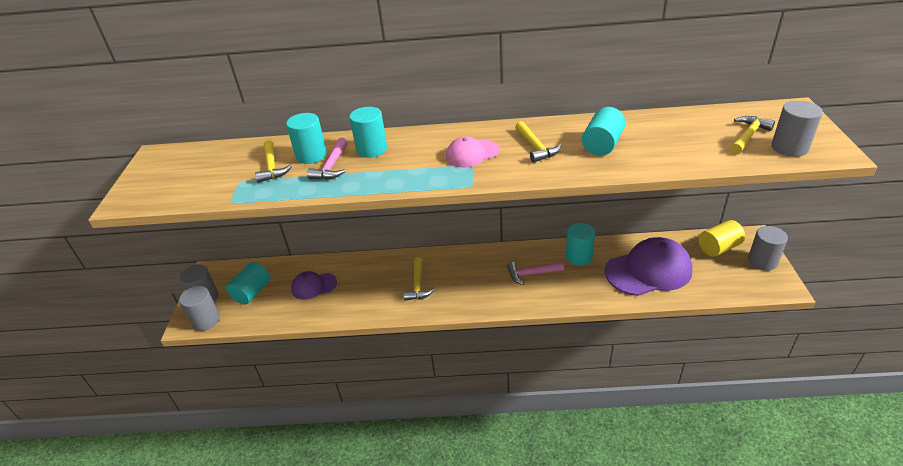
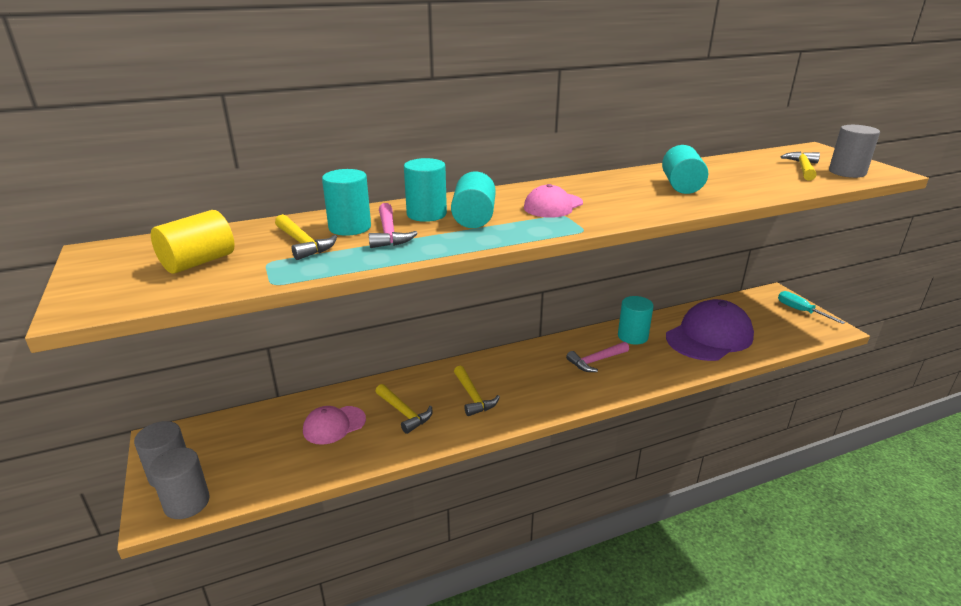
camera: 25 degrees left, 10 degrees down
(252, 292) = (245, 451): turquoise cylinder -> turquoise cylinder (474, 218)
(314, 286) = (334, 425): purple cap -> pink cap
(536, 147) = (617, 194): yellow hammer -> yellow hammer (404, 413)
(718, 248) = (755, 306): yellow cylinder -> yellow cylinder (198, 262)
(762, 261) = (800, 311): grey cylinder -> turquoise screwdriver

